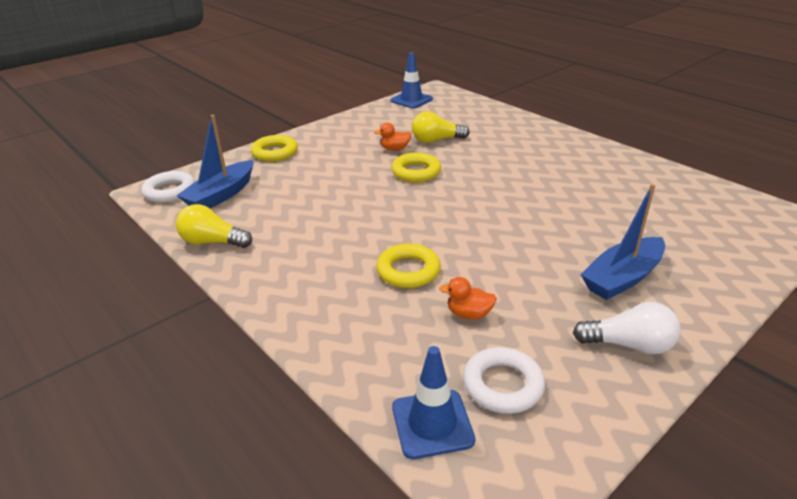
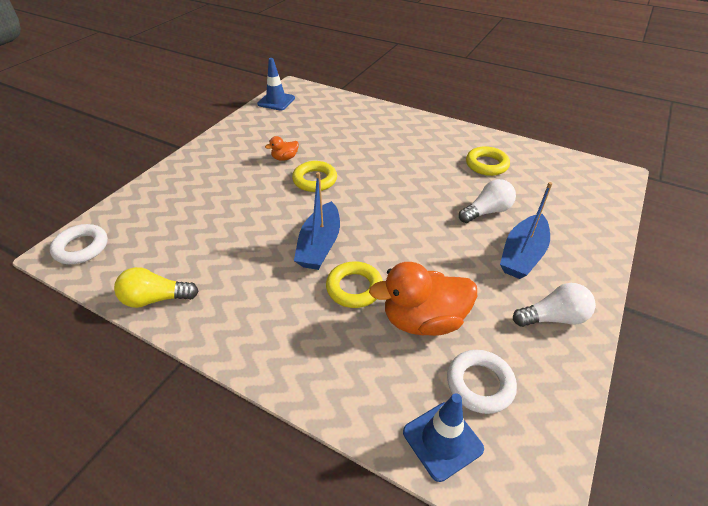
camera: 20 degrees left, 10 degrees up
(221, 195) = (139, 241): blue boat -> blue boat (319, 245)
(275, 152) = (172, 181): yellow ring -> yellow ring (486, 164)
(436, 140) = (317, 142): yellow light bulb -> none
(469, 314) = (423, 320): orange duck -> orange duck, size x2.15
(599, 230) = (487, 211): none -> white light bulb

